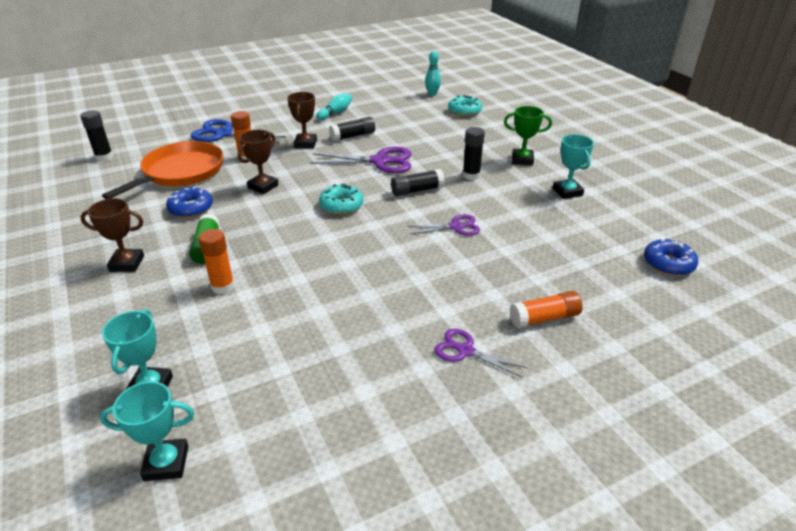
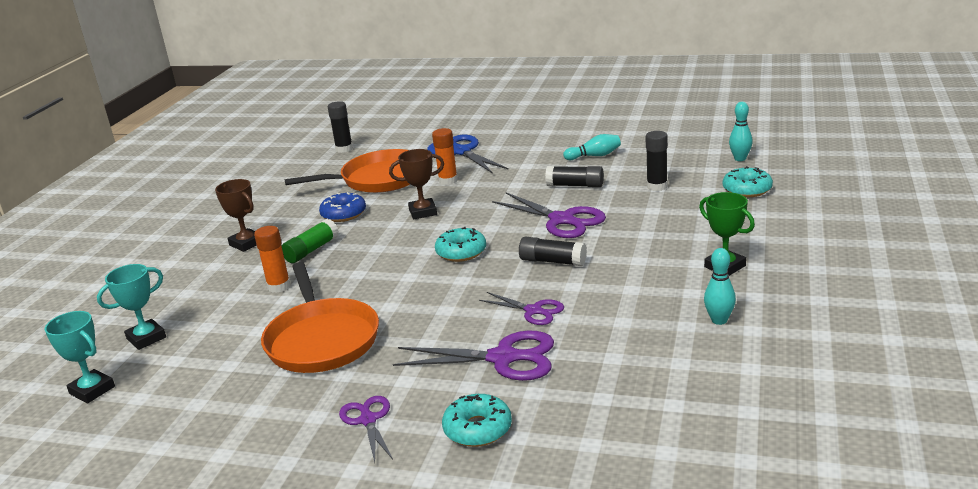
camera: 45 degrees right, 10 degrees down
(305, 144) = (518, 181): brown trophy -> none
(333, 311) = (322, 340): none -> orange pan
(471, 175) = (634, 264): black glue stick -> black glue stick (657, 186)
(487, 265) = (504, 358): none -> purple scissors
(544, 318) = (478, 429): orange glue stick -> turquoise donut
(567, 192) = (719, 320): turquoise trophy -> turquoise bowling pin
(668, 264) = (705, 444): blue donut -> none

